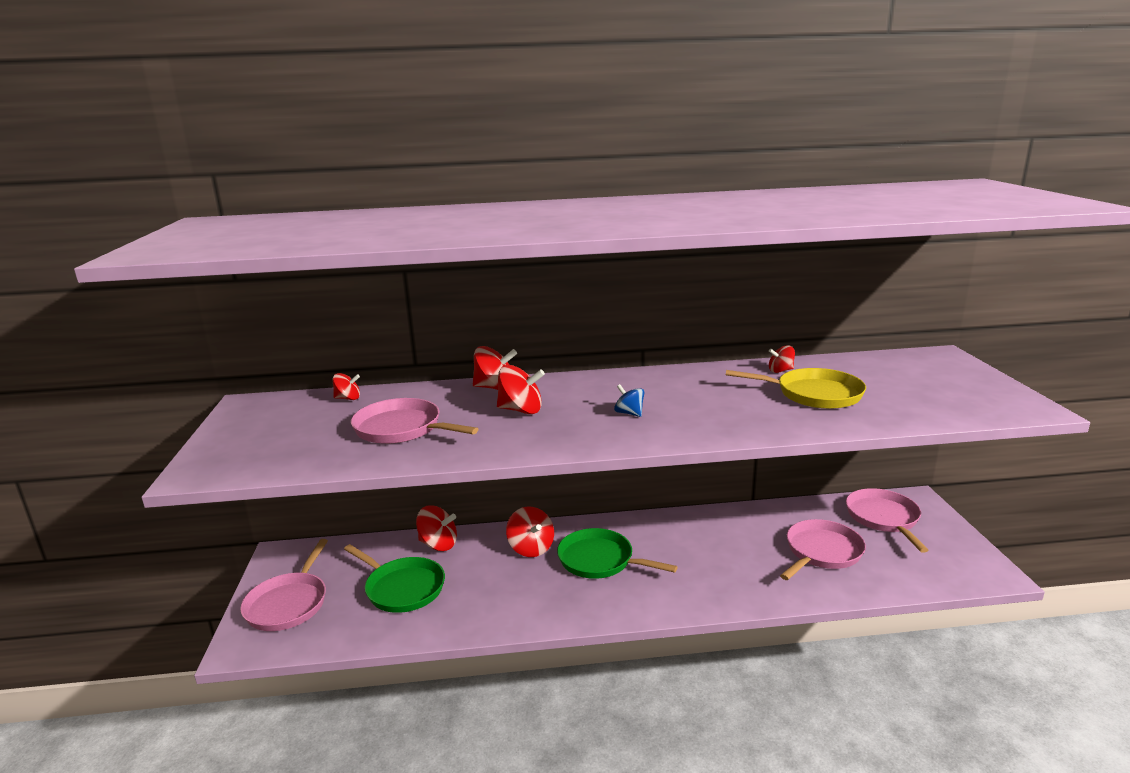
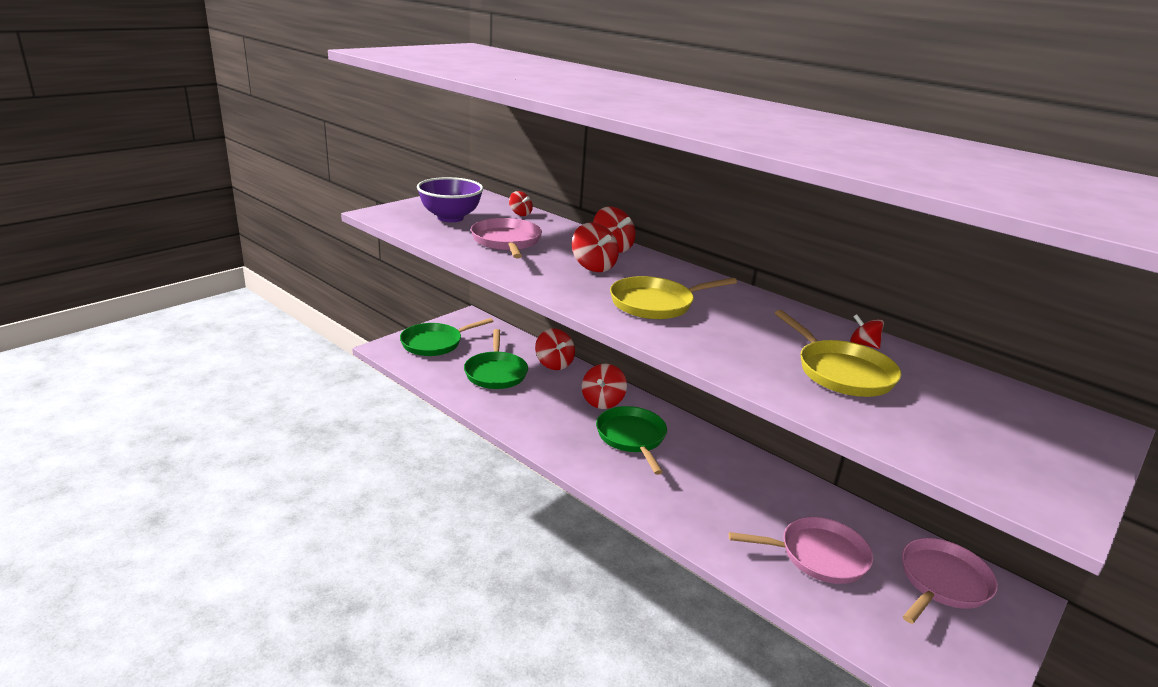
camera: 45 degrees right, 5 degrees up
(288, 604) = (434, 343): pink pan -> green pan
(290, 436) = (450, 218): none -> purple bowl
(629, 413) = (655, 304): blue spinning top -> yellow pan

